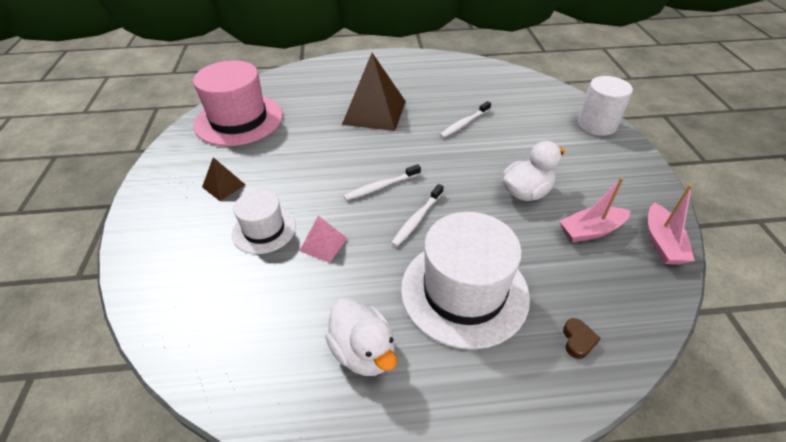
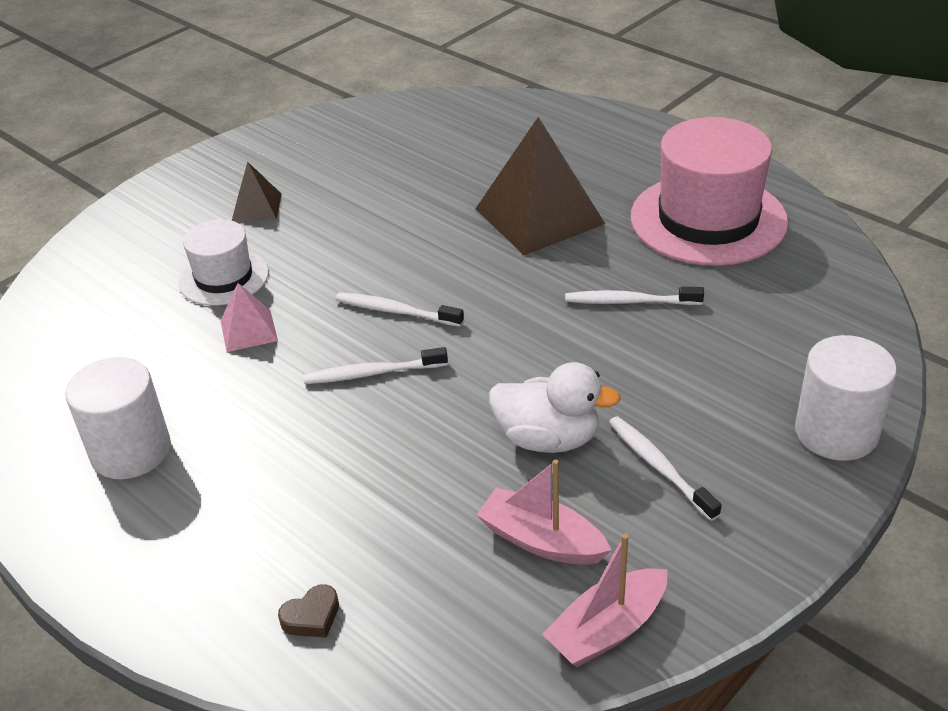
camera: 50 degrees right, 5 degrees down
(239, 120) = (377, 137): pink hat -> pink hat (708, 219)
(363, 351) = (131, 451): white duck -> white cylinder
(464, 291) = (292, 478): white hat -> none
(575, 174) = (659, 467): none -> white toothbrush

